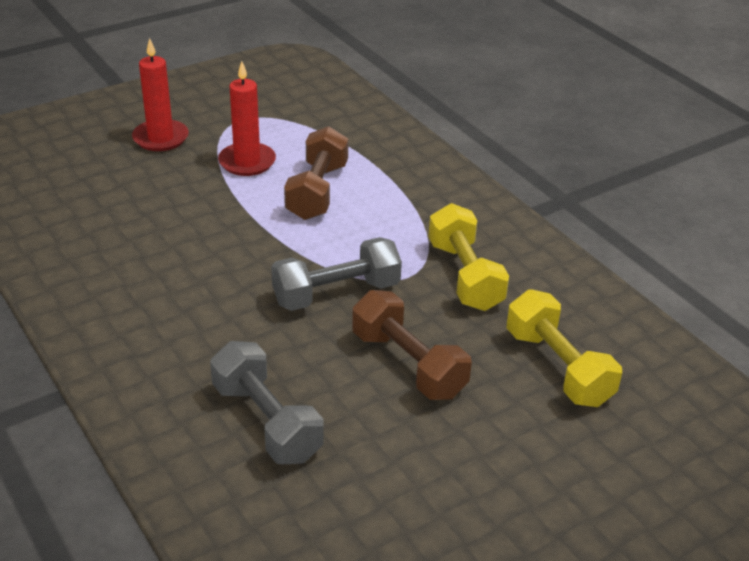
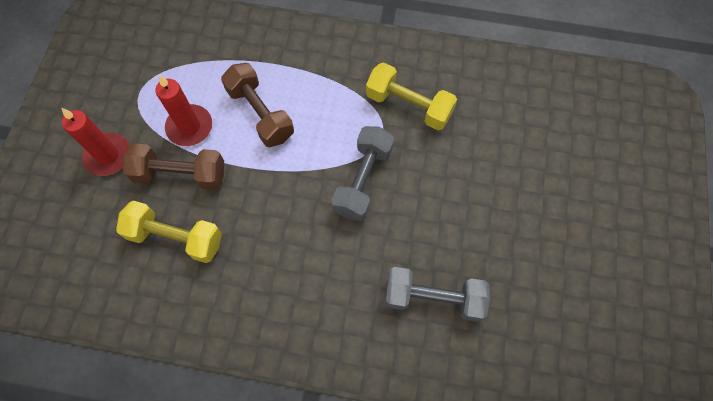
camera: 45 degrees left, 30 degrees up
(408, 364) = (451, 193): brown dumbbell -> brown dumbbell (180, 174)
(558, 367) = (515, 127): yellow dumbbell -> yellow dumbbell (176, 237)

